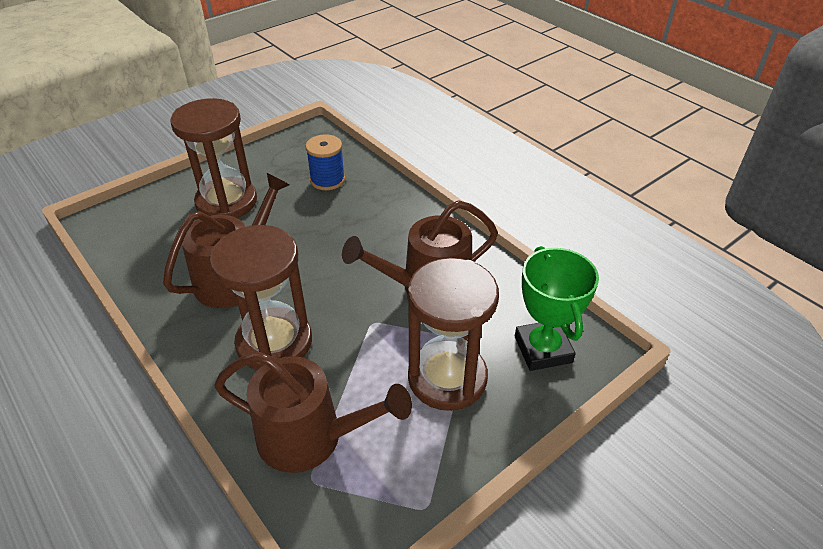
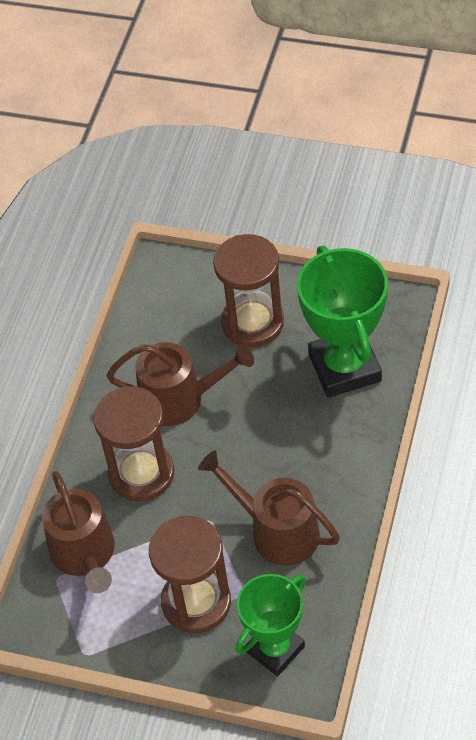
camera: 60 degrees right, 10 degrees up
(327, 180) = (344, 368): blue spool -> green trophy

